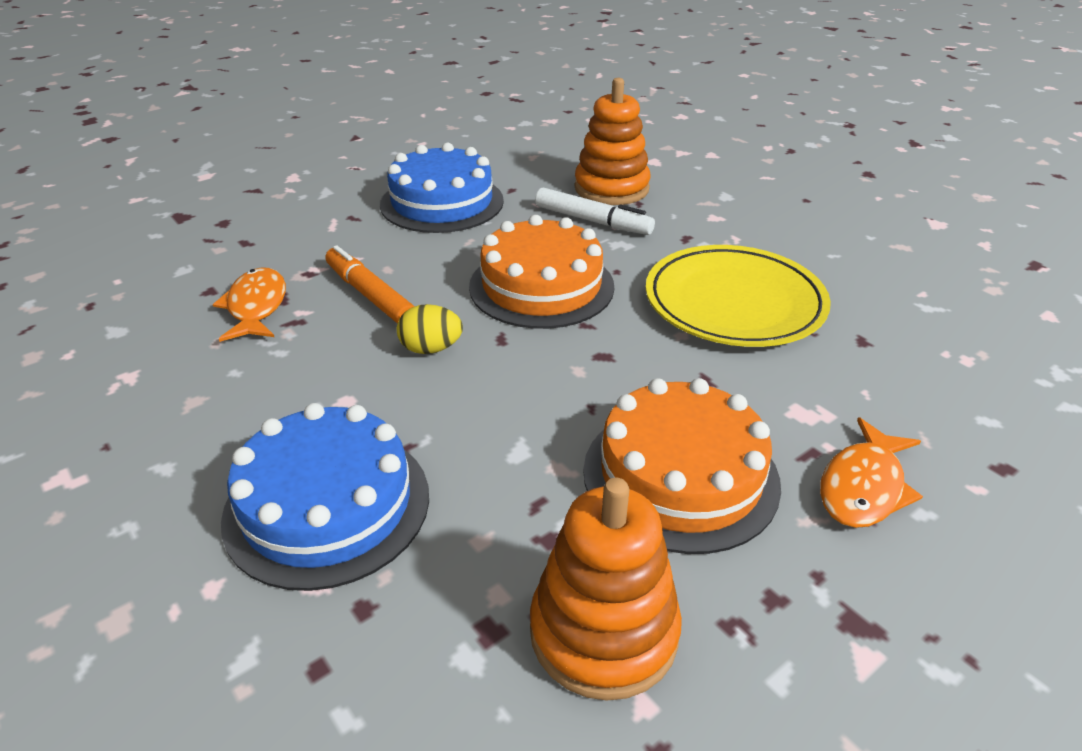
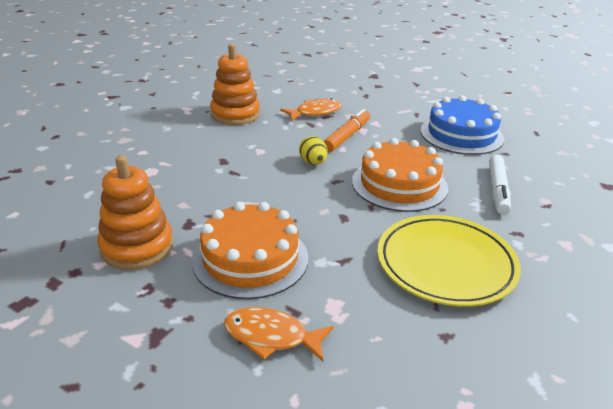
camera: 70 degrees right, 5 degrees down
(327, 505) = (191, 163): blue cake -> none
(611, 188) = (554, 190): orange stacking toy -> orange stacking toy (235, 114)

